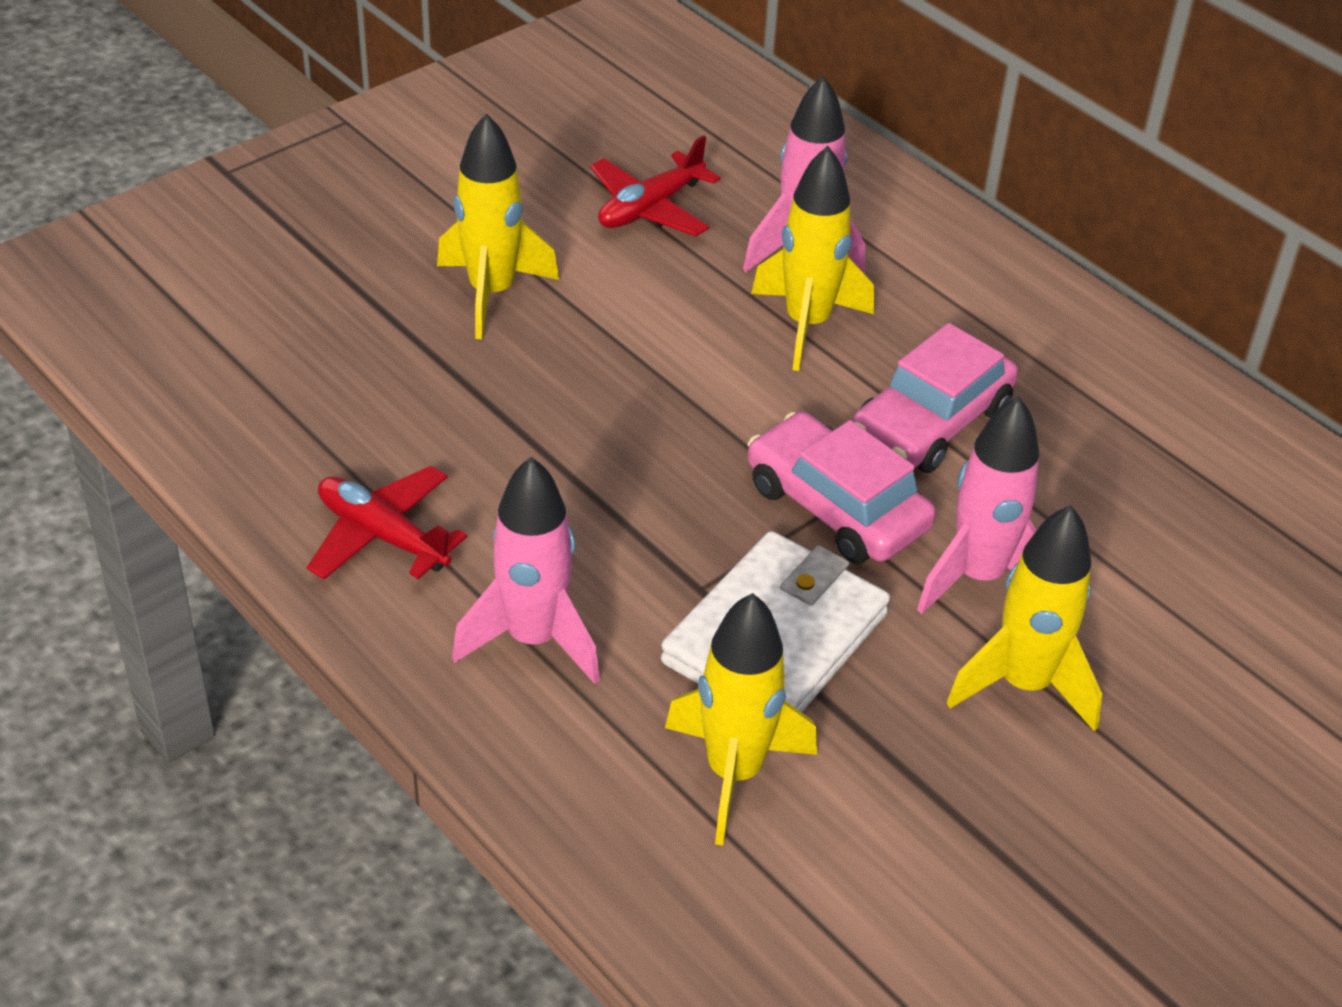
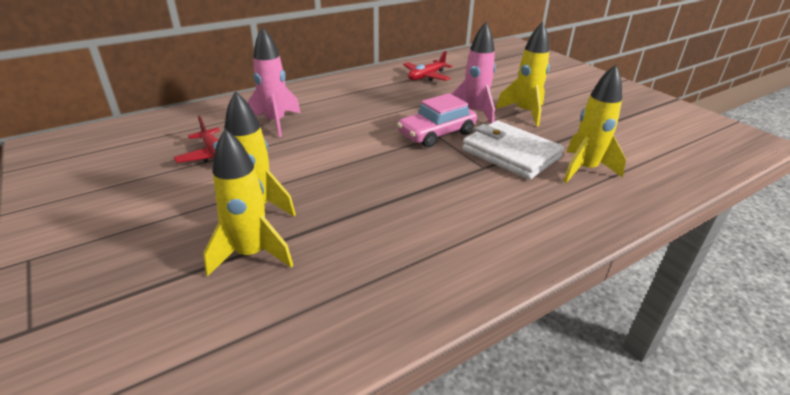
camera: 80 degrees left, 10 degrees down
(382, 536) = (450, 259): red plane -> red plane (426, 76)
(533, 639) = (521, 213): pink rocket -> none
(807, 324) = (324, 127): yellow rocket -> yellow rocket (251, 254)
(931, 422) = (392, 111): pink car -> none

